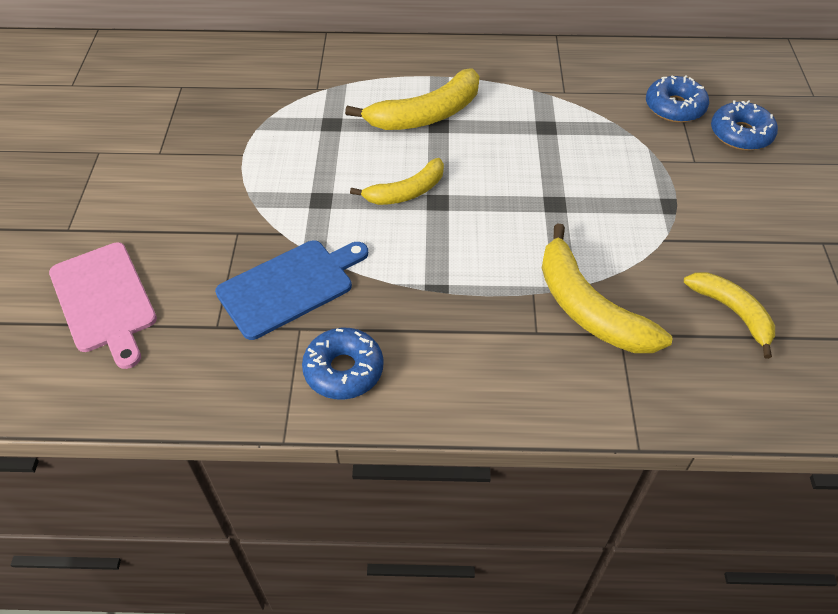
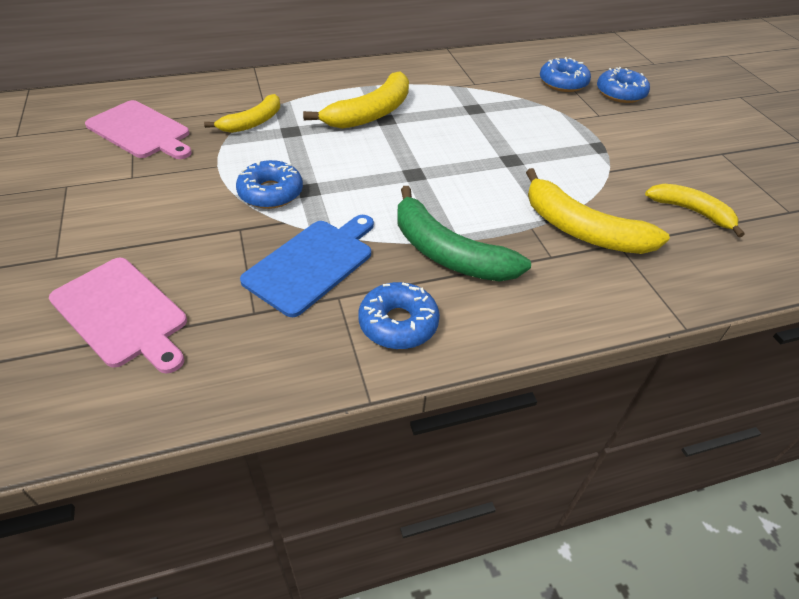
camera: 20 degrees left, 5 degrees down
(185, 99) = (141, 131): none -> pink cutting board
(282, 197) = (271, 193): none -> blue donut
(406, 192) = (383, 171): yellow banana -> yellow banana (253, 122)
(428, 304) = (448, 253): none -> green banana

